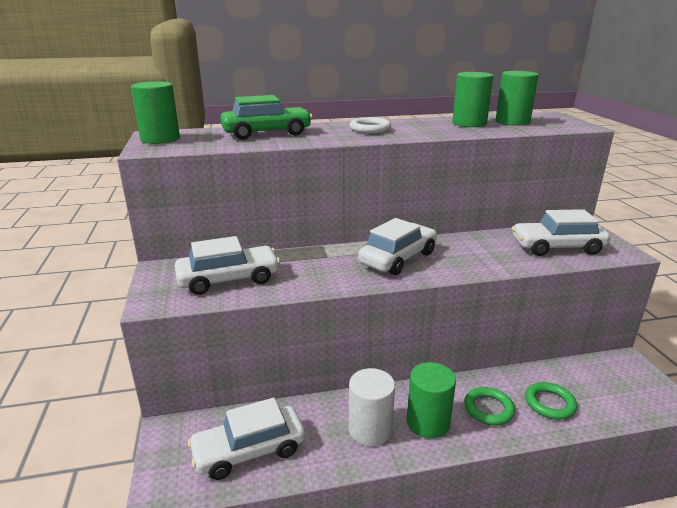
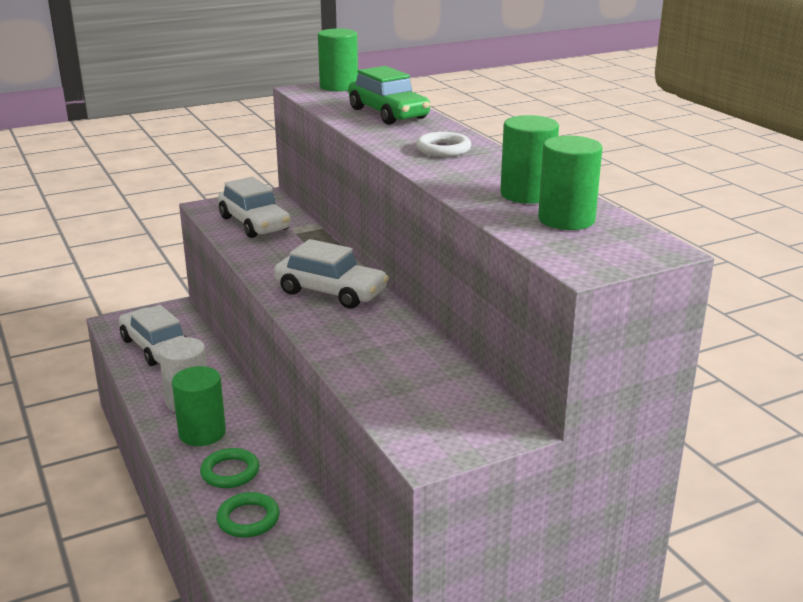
camera: 75 degrees right, 0 degrees up
(557, 247) = (416, 396): white car -> none

